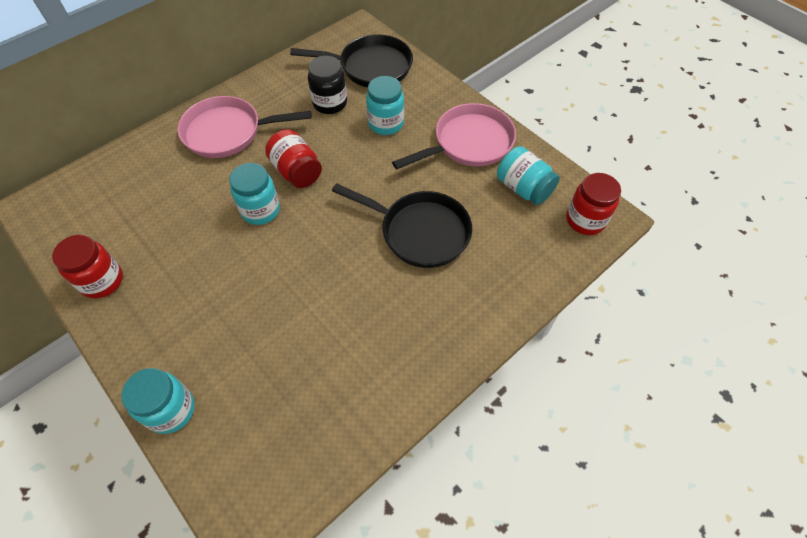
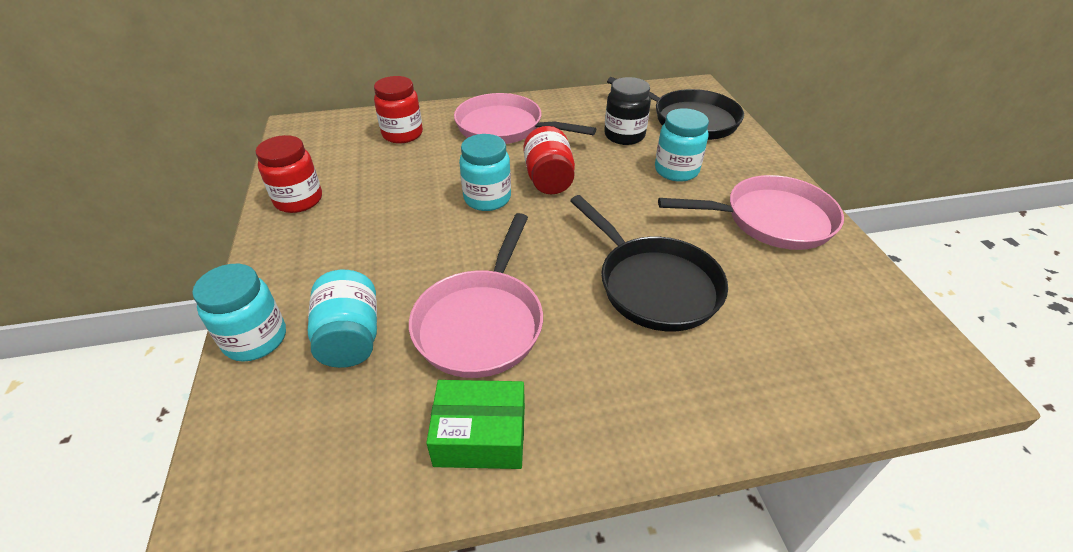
camera: 30 degrees right, 15 degrees down
(325, 316) = (481, 322): none -> pink pan
(374, 391) = (480, 435): none -> green box
(523, 188) = (826, 292): turquoise jar -> turquoise jar (350, 337)
(585, 220) = (910, 365): red jar -> red jar (402, 134)

